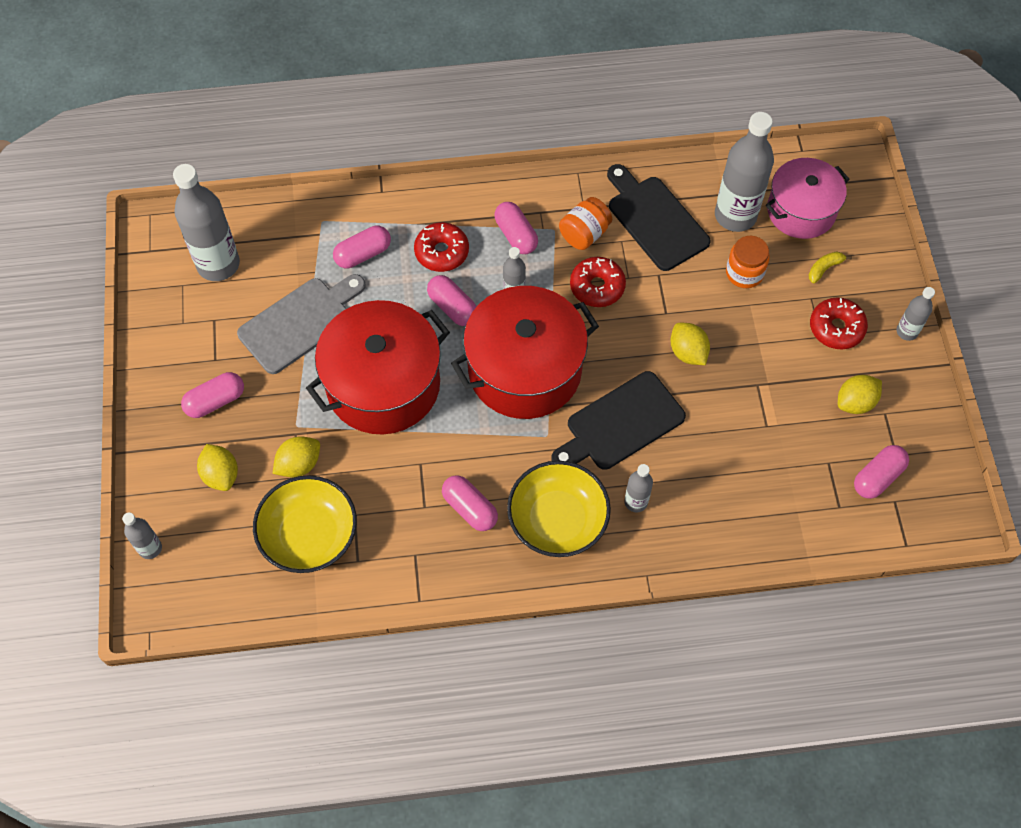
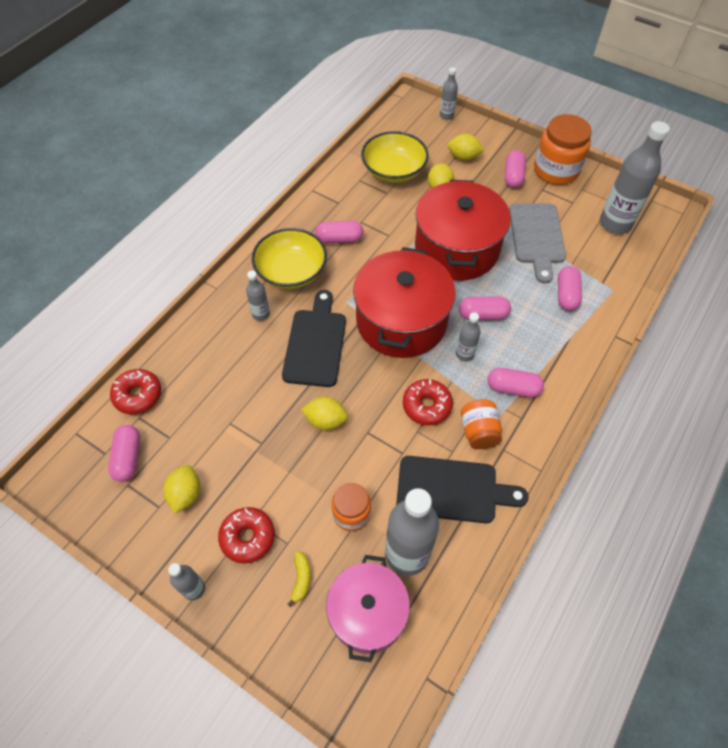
camera: 130 degrees right, 5 degrees down
(168, 364) = (556, 170): none -> orange jar
(441, 252) = (533, 336): red donut -> red donut (138, 395)

